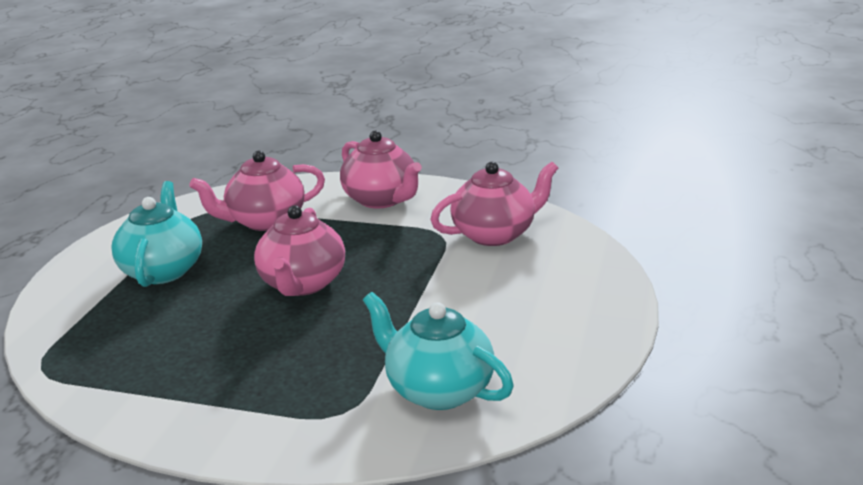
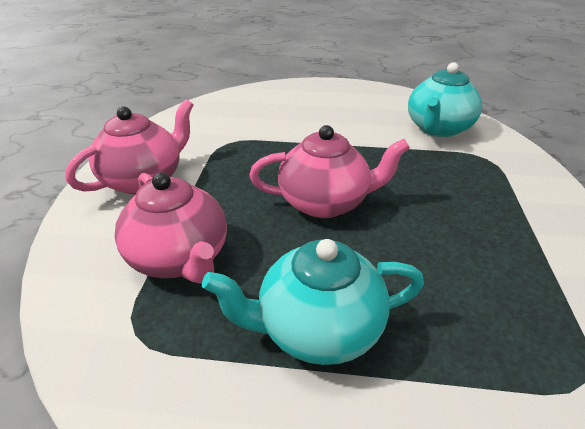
camera: 100 degrees left, 10 degrees up
(495, 234) = (228, 121): pink teapot -> none

